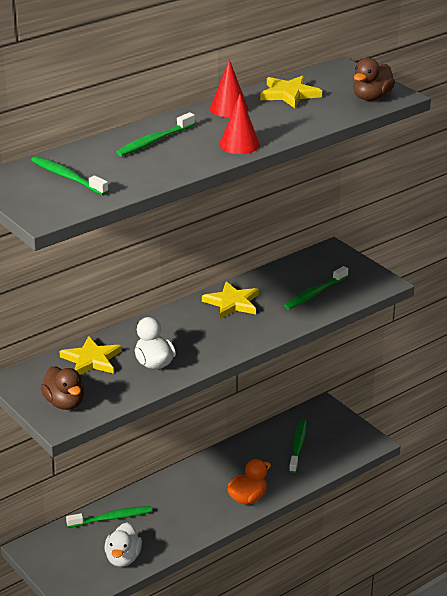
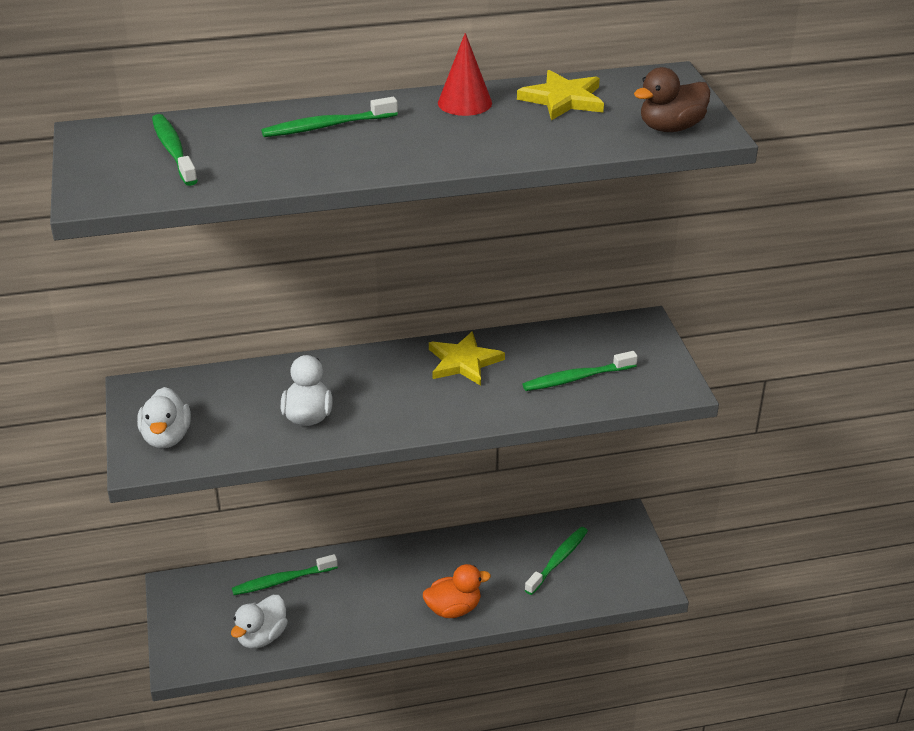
camera: 25 degrees right, 5 degrees up
(65, 403) = (166, 437): brown duck -> white duck
(91, 360) = (241, 389): yellow star -> none
(111, 518) = (283, 580): green toothbrush -> green toothbrush turned 150 degrees clockwise
(239, 144) = (428, 155): red cone -> none

